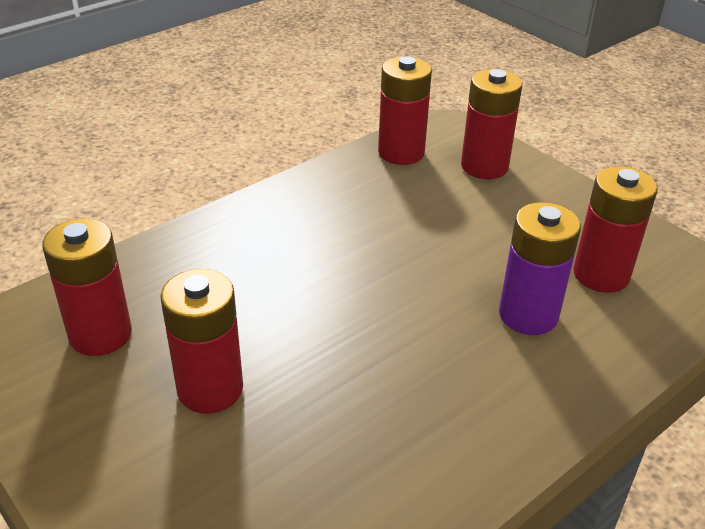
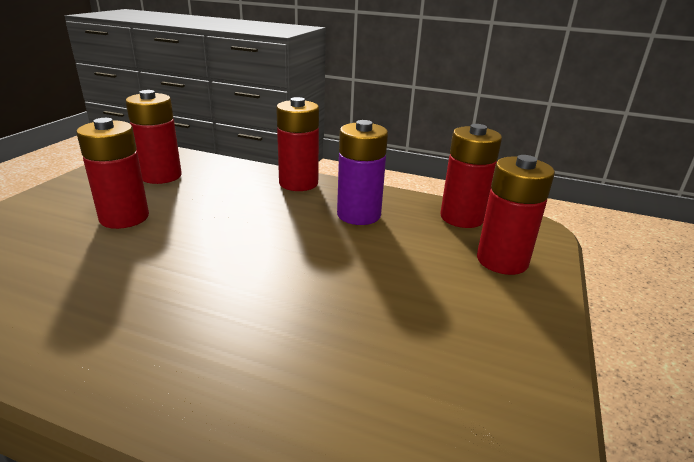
camera: 60 degrees right, 10 degrees down
(528, 315) = (296, 340): purple battery -> purple battery (358, 215)
(601, 275) = (411, 382): red battery -> red battery (298, 183)

